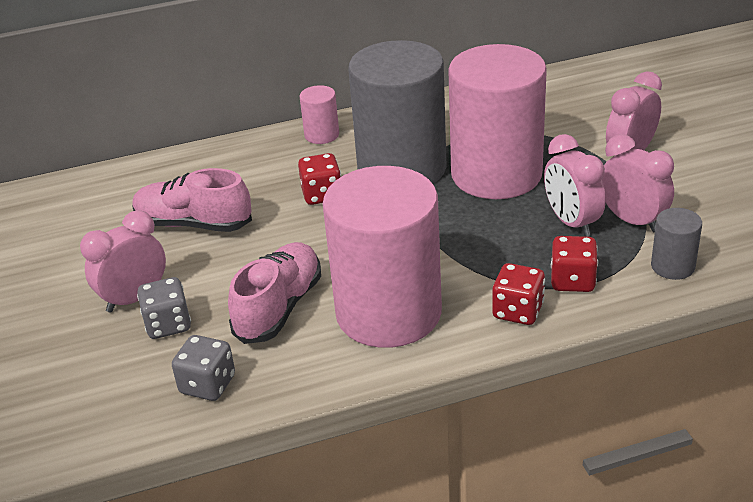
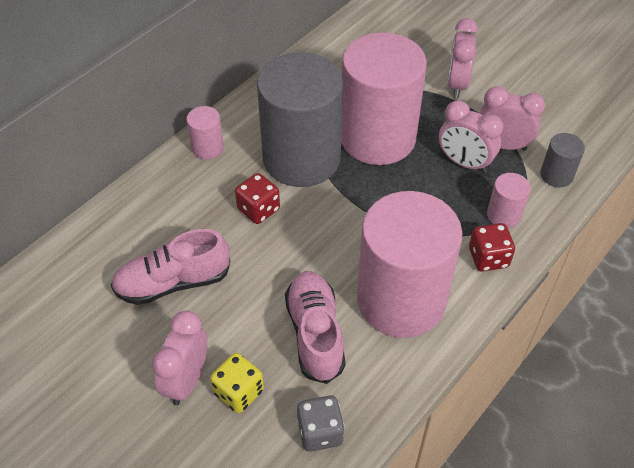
camera: 35 degrees left, 15 degrees up
(168, 325) = (239, 392): grey dice -> yellow dice
(572, 281) = (504, 215): red dice -> pink cylinder

